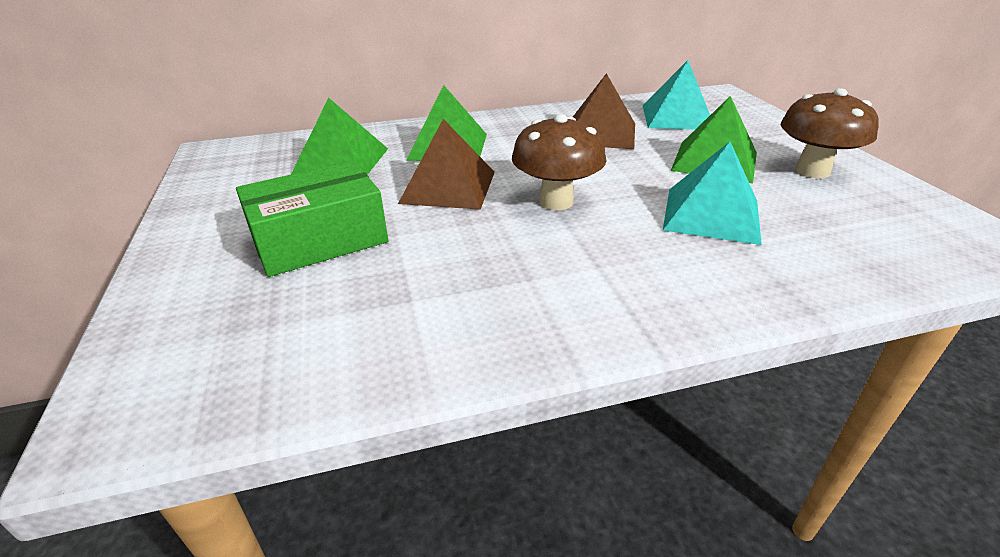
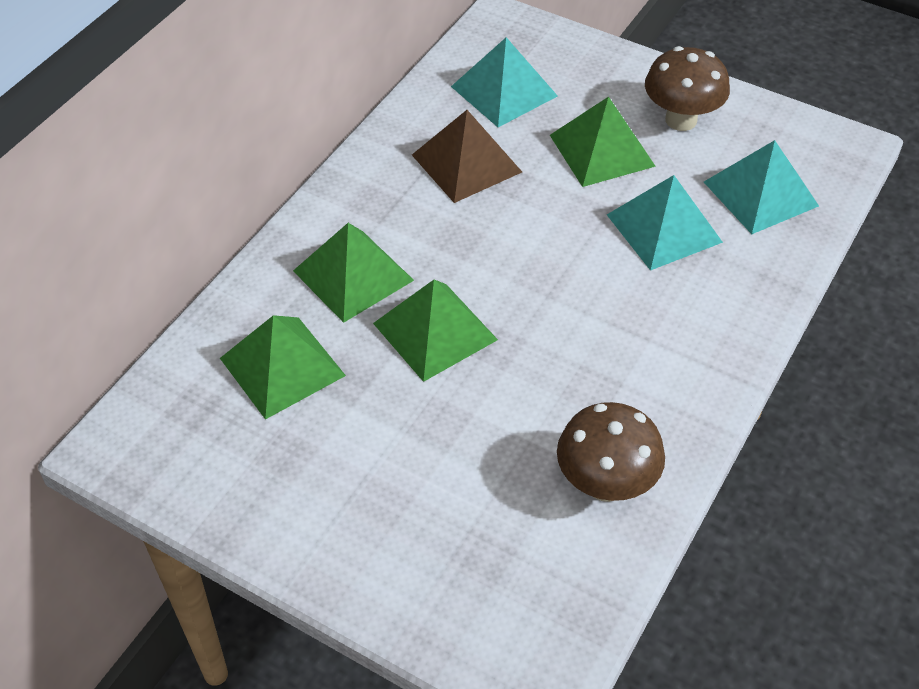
camera: 45 degrees left, 15 degrees up
(319, 239) = (424, 464): green box -> none
(448, 187) = (435, 331): brown pyramid -> green pyramid
(556, 201) = (542, 289): brown mushroom -> brown mushroom (605, 484)
(846, 234) = (760, 193): none -> turquoise pyramid

